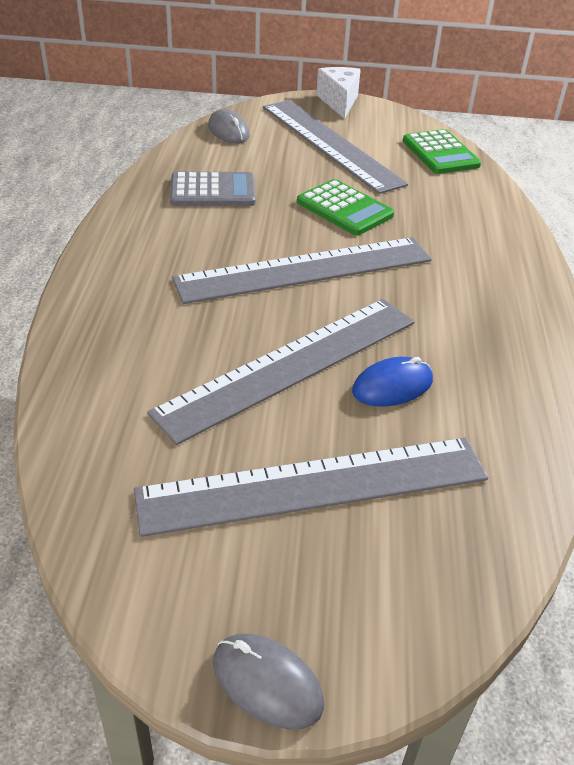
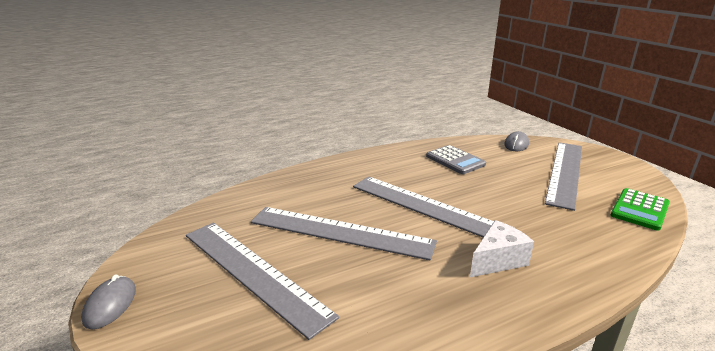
camera: 60 degrees right, 15 degrees down
(339, 102) = (617, 159): white cheese -> white cheese (497, 260)
(344, 209) = (507, 199): green calculator -> none
(392, 386) = (360, 272): blue mouse -> none

